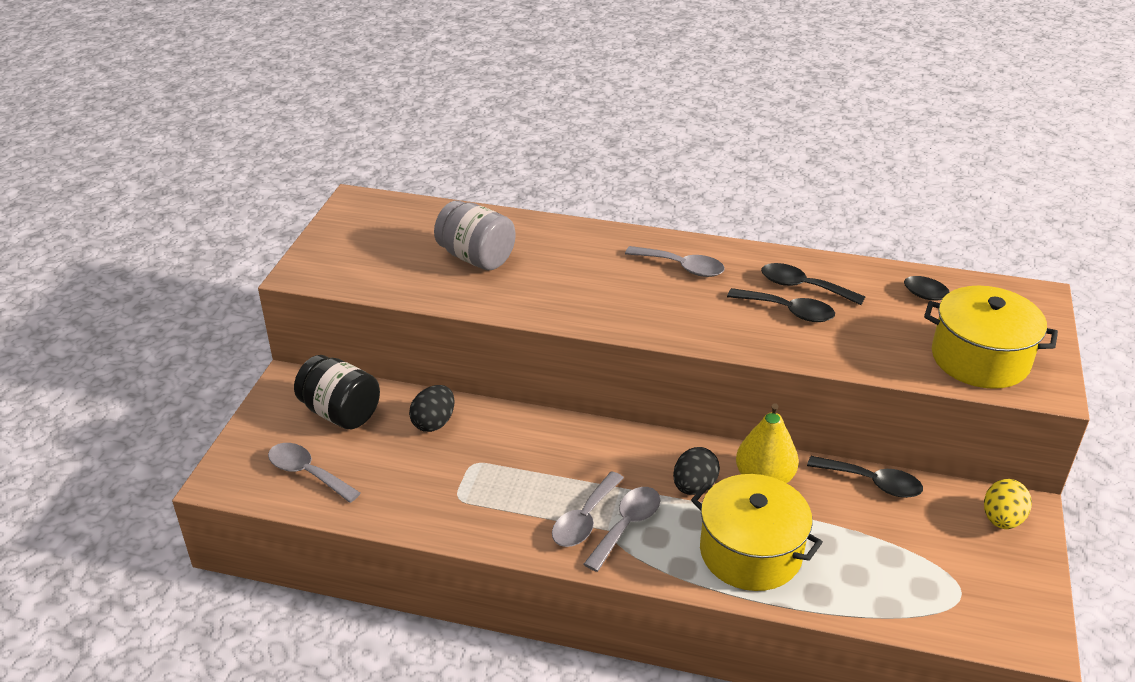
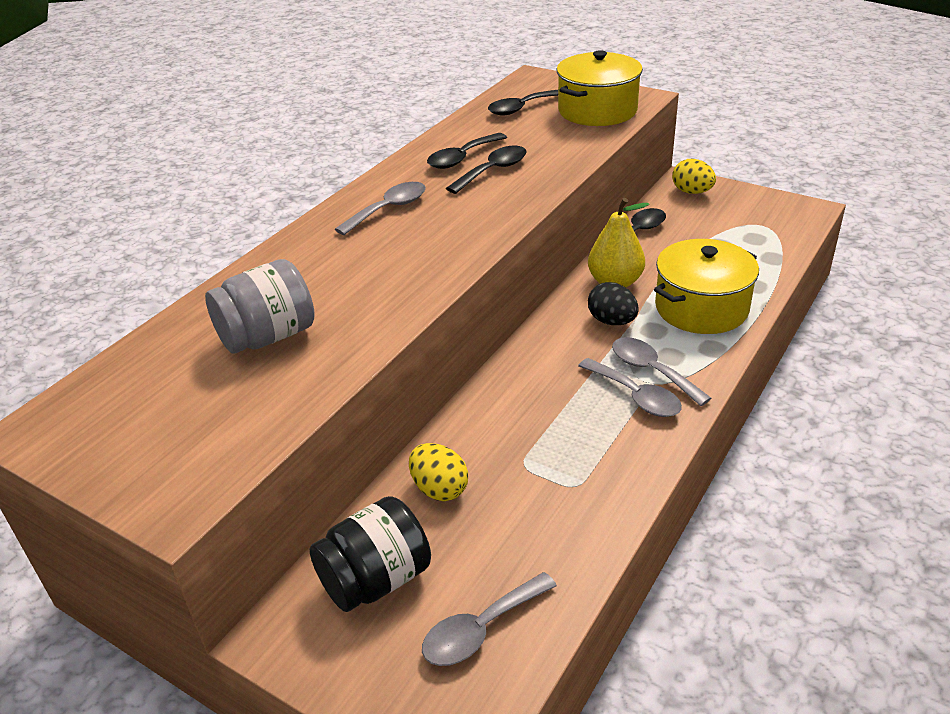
camera: 70 degrees left, 0 degrees up
(434, 423) = (439, 489): black egg -> yellow egg

